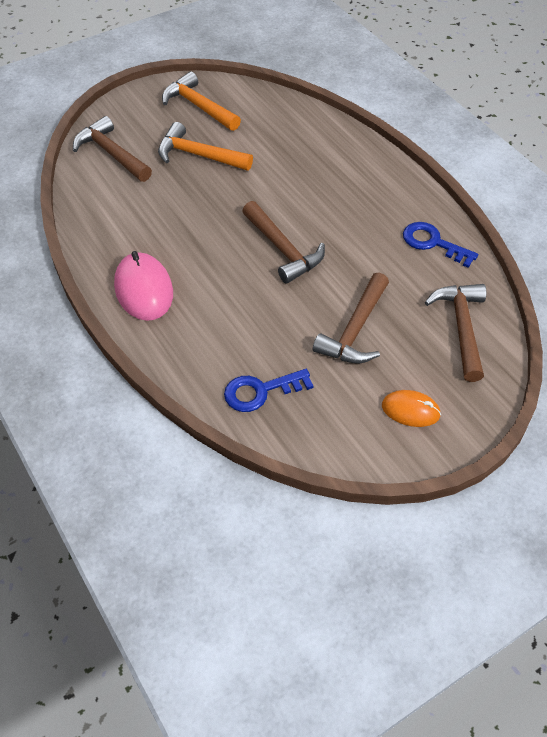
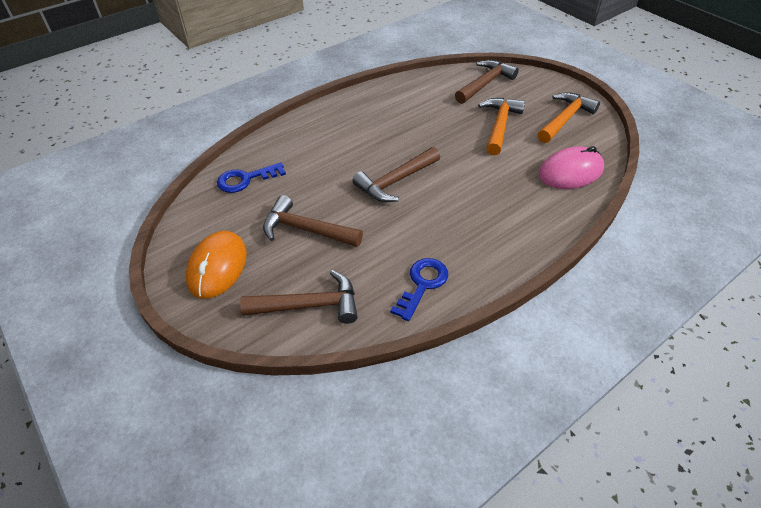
camera: 85 degrees right, 5 degrees down
(144, 289) = (343, 115): pink mouse -> pink mouse (570, 172)
(260, 391) = (245, 179): blue key -> blue key turned 90 degrees counterclockwise
(410, 410) = (217, 267): orange mouse -> orange mouse, size x1.62

